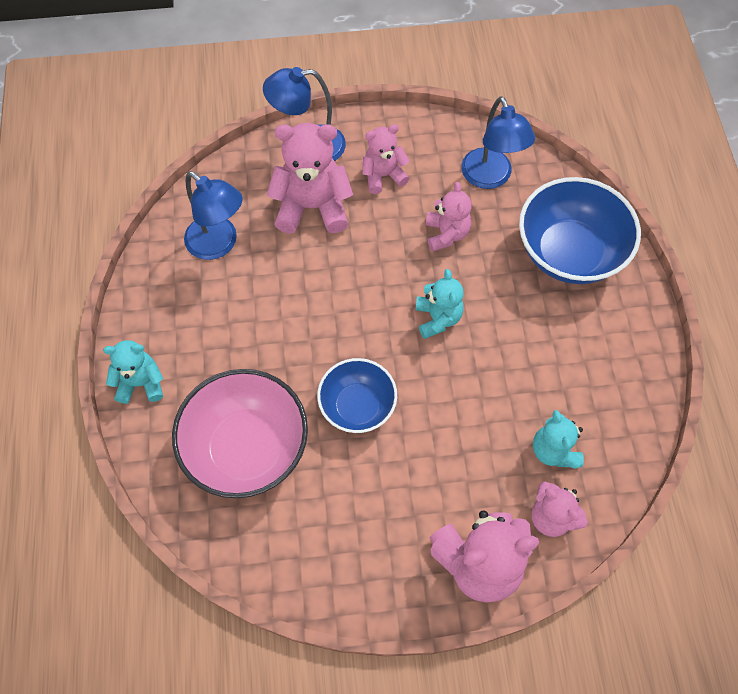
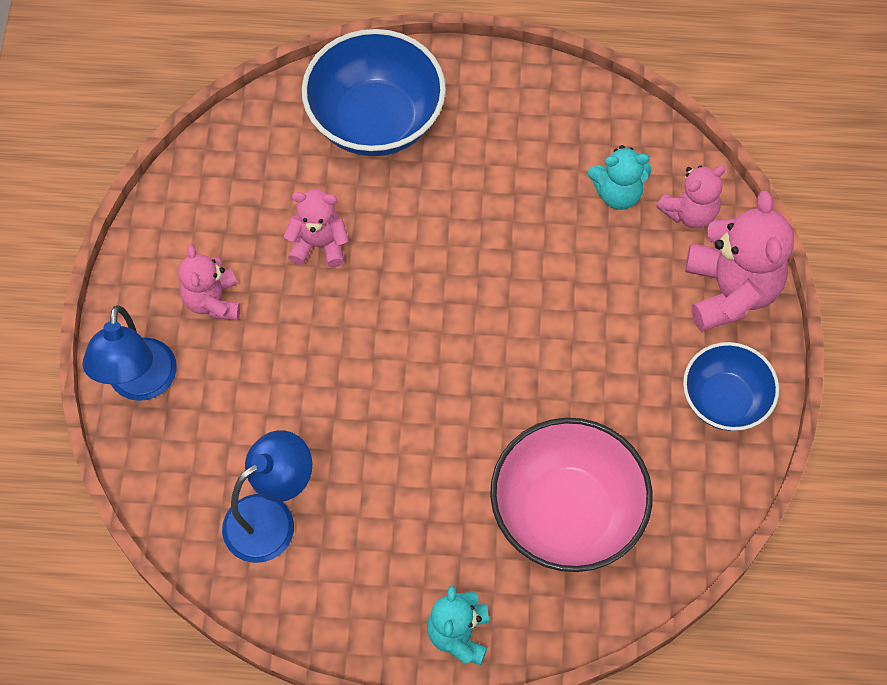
camera: 80 degrees left, 0 degrees up
(312, 207) = (240, 394): pink teddy bear -> none
(357, 406) = (532, 383): blue bowl -> blue bowl (724, 400)
(437, 318) = (434, 276): turquoise teddy bear -> none
(490, 178) = (248, 179): blue lamp -> none

